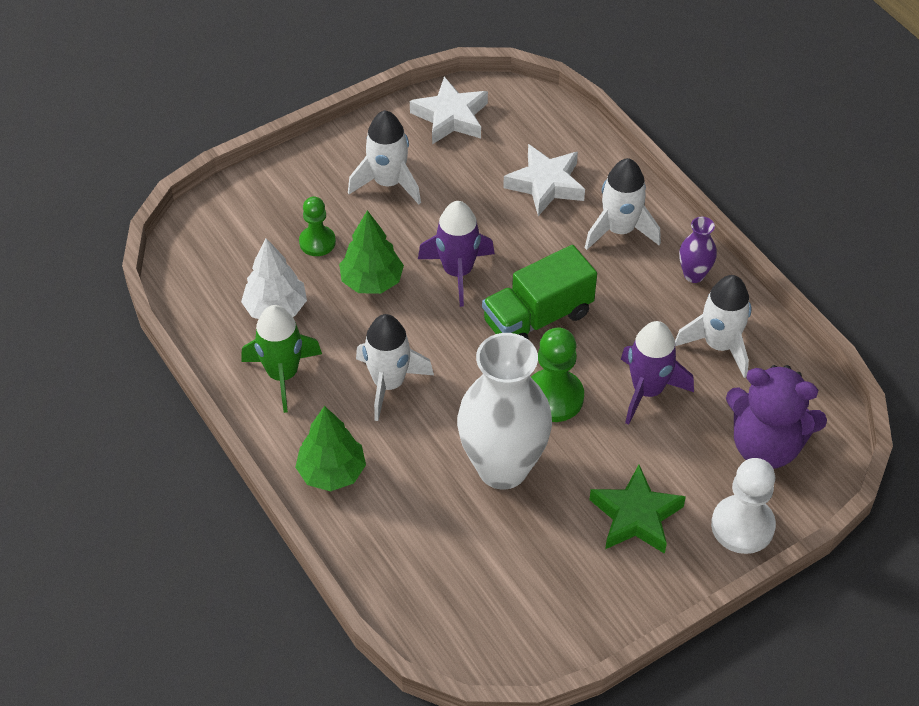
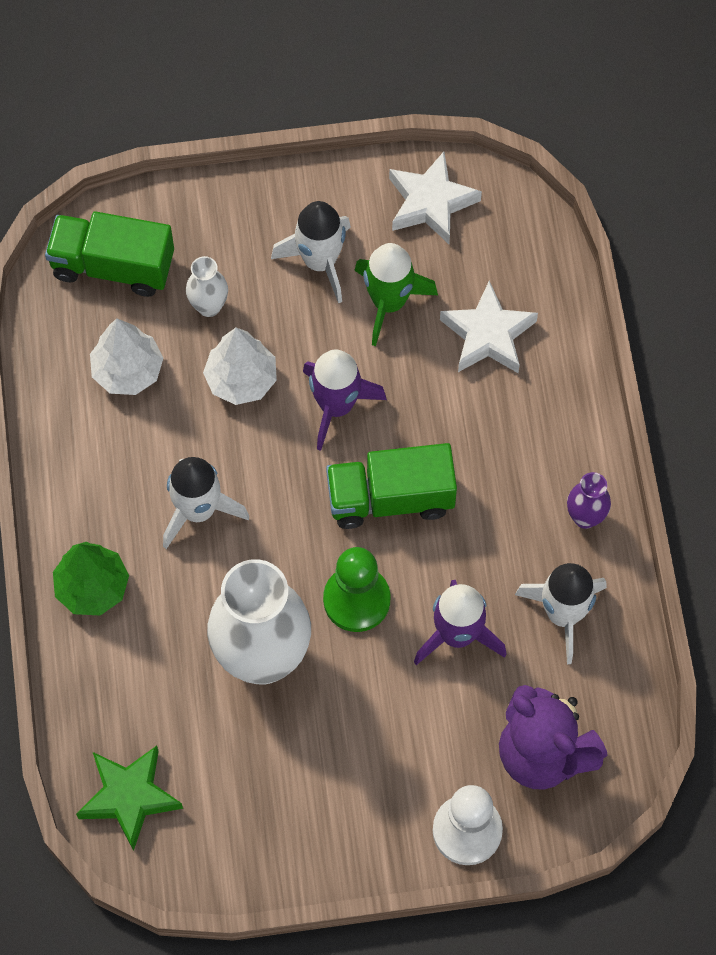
camera: 25 degrees right, 15 degrees up
(224, 242) = (113, 266): none -> green truck
(283, 375) = (98, 453): green rocket -> green rocket (389, 302)
(317, 242) = (209, 306): green pawn -> white vase
(372, 281) = (241, 379): green tree -> white tree
(619, 230) = (536, 427): white rocket -> none
(635, 516) = (366, 771): green star -> green star (129, 797)

